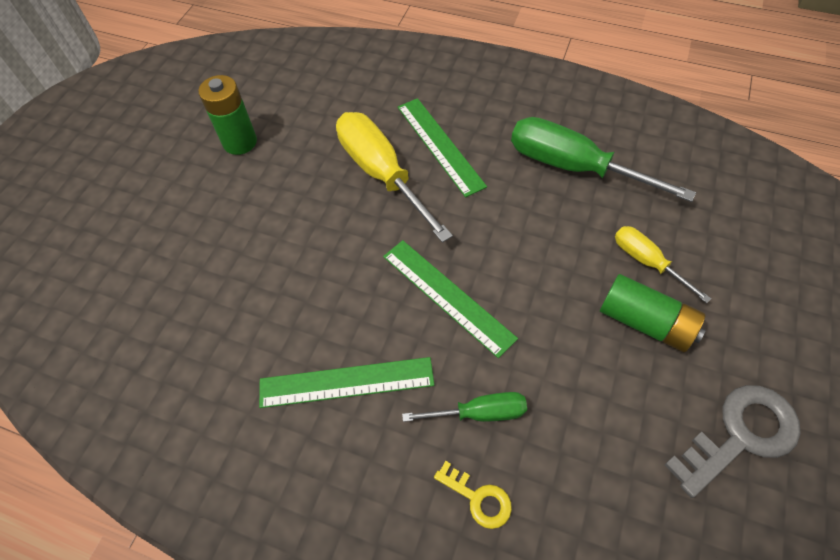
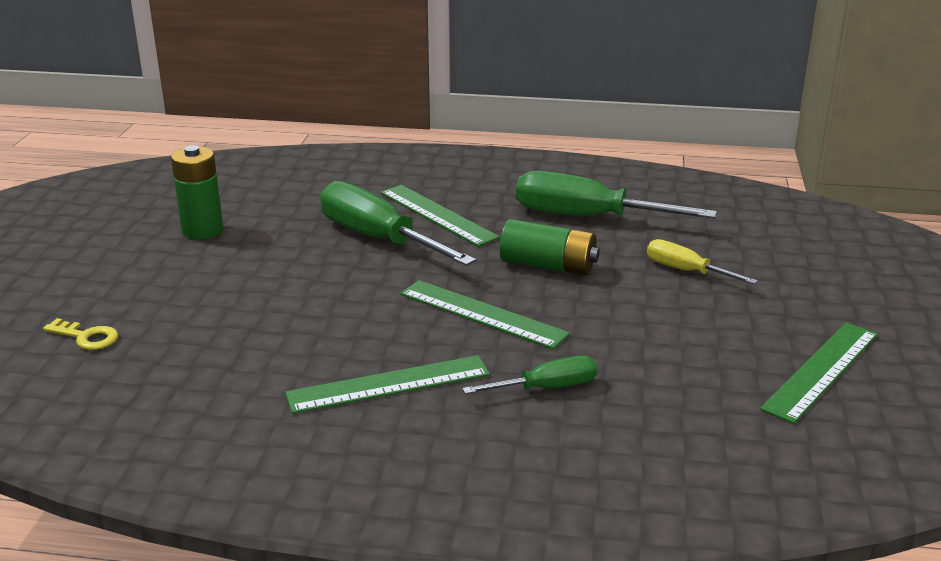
camera: 15 degrees left, 30 degrees down
(382, 174) = (379, 239): yellow screwdriver -> green screwdriver
(478, 498) = (566, 445): yellow key -> yellow key (87, 337)
(645, 322) = (699, 309): green battery -> green battery (548, 266)
(740, 435) = (821, 370): grey key -> green ruler

